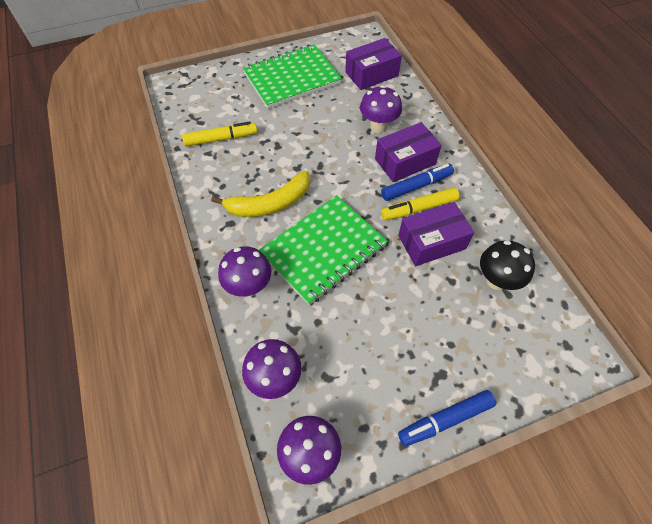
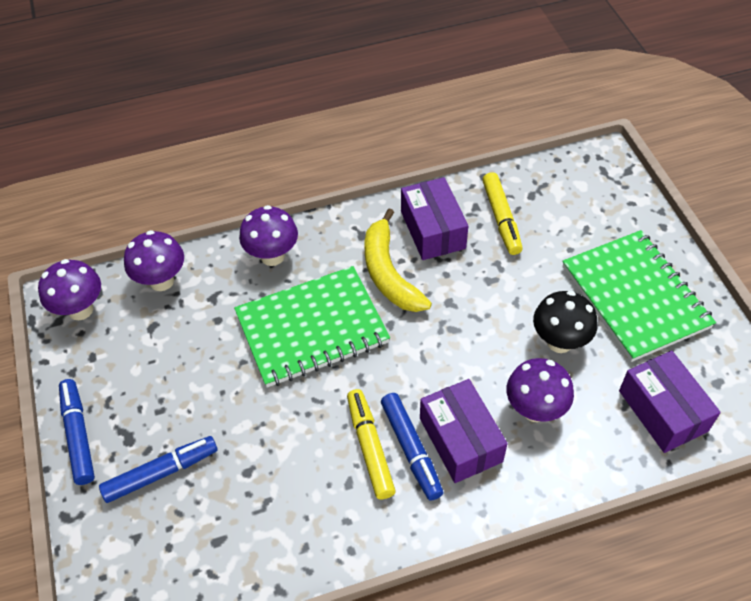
camera: 95 degrees right, 5 degrees down
(324, 250) = (312, 329): green notebook -> green notebook turned 75 degrees counterclockwise
(431, 242) = (311, 456): purple box -> purple box (433, 230)
(465, 342) = (161, 473): none -> blue marker
(496, 280) = (239, 530): black mushroom -> black mushroom (559, 342)

